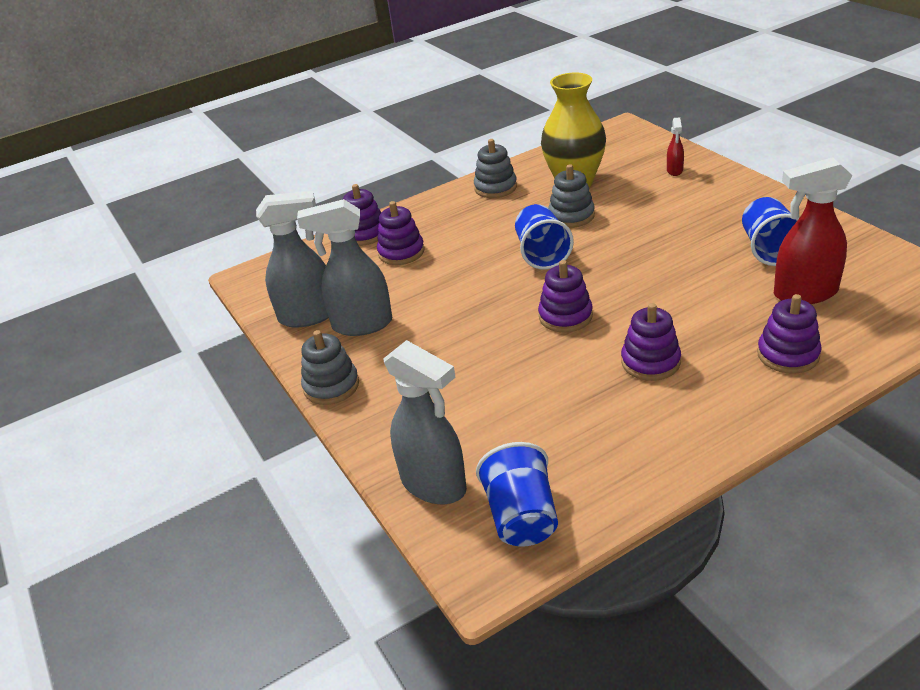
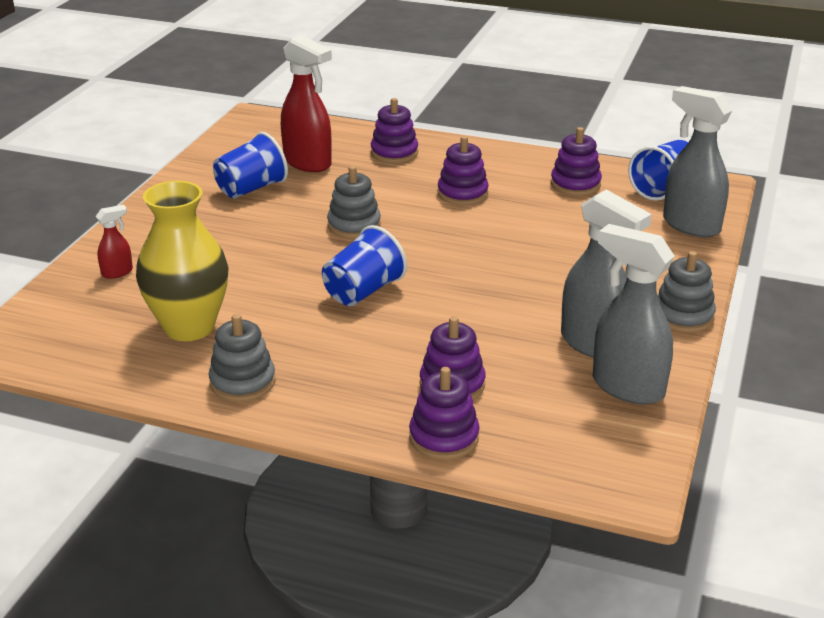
camera: 135 degrees left, 5 degrees down
(434, 485) = (690, 225): grey spray bottle -> grey spray bottle turned 45 degrees counterclockwise
(565, 316) = (449, 244): purple stacking toy -> purple stacking toy (575, 184)
(571, 216) = (271, 302): grey stacking toy -> grey stacking toy (354, 225)

